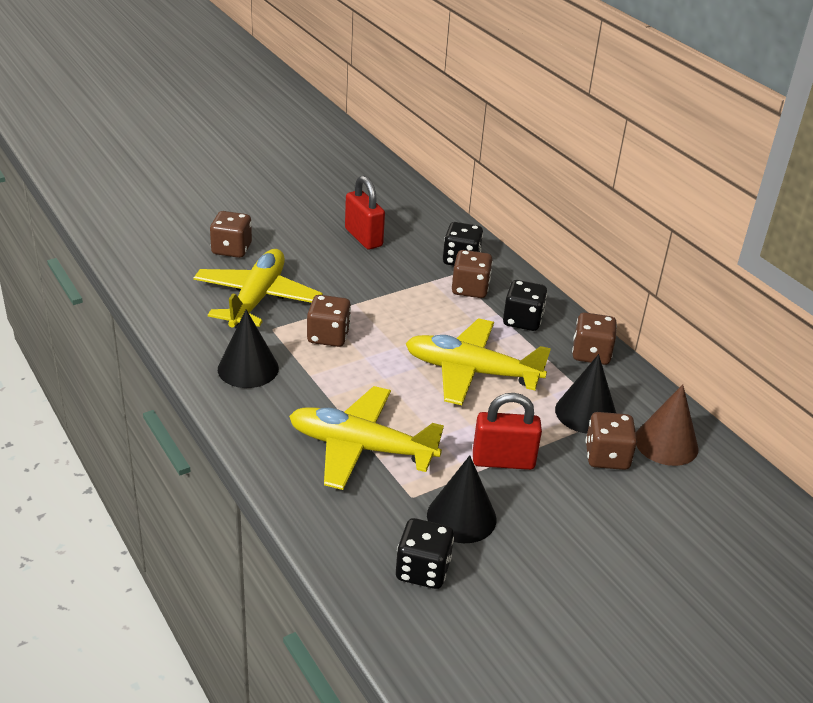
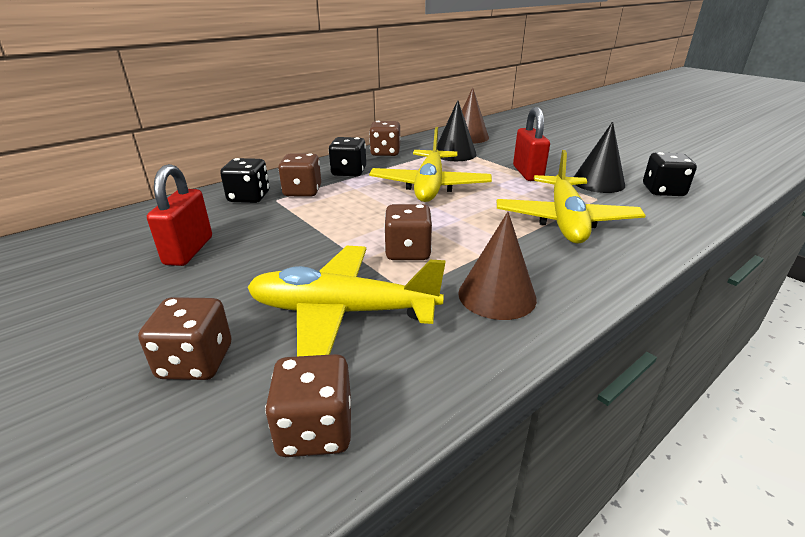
camera: 95 degrees left, 5 degrees down
(248, 368) = (497, 295): black cone -> brown cone
(363, 238) = (189, 250): red padlock -> red padlock turned 45 degrees counterclockwise
(607, 457) = (495, 149): brown dice -> brown dice (315, 430)

